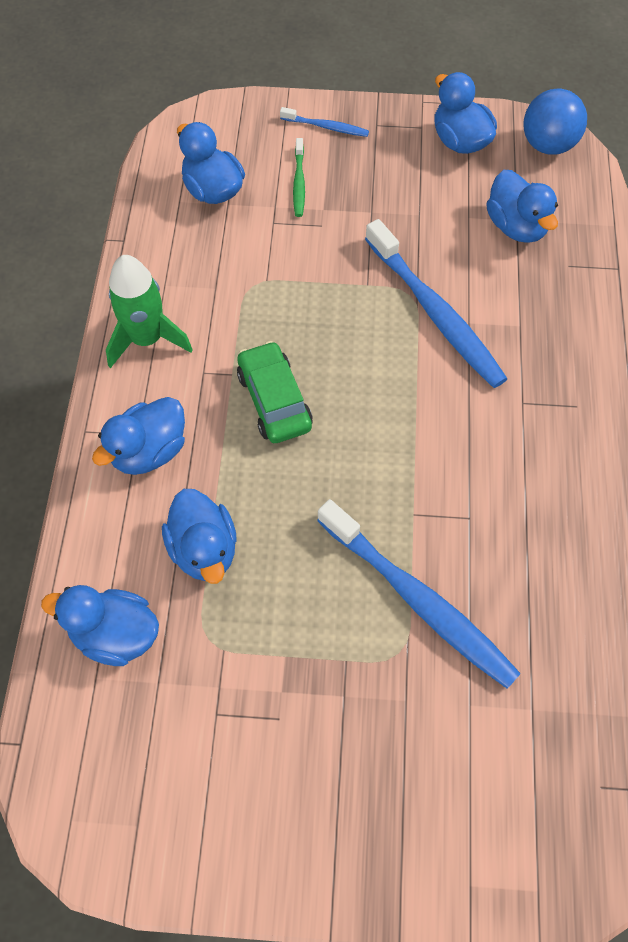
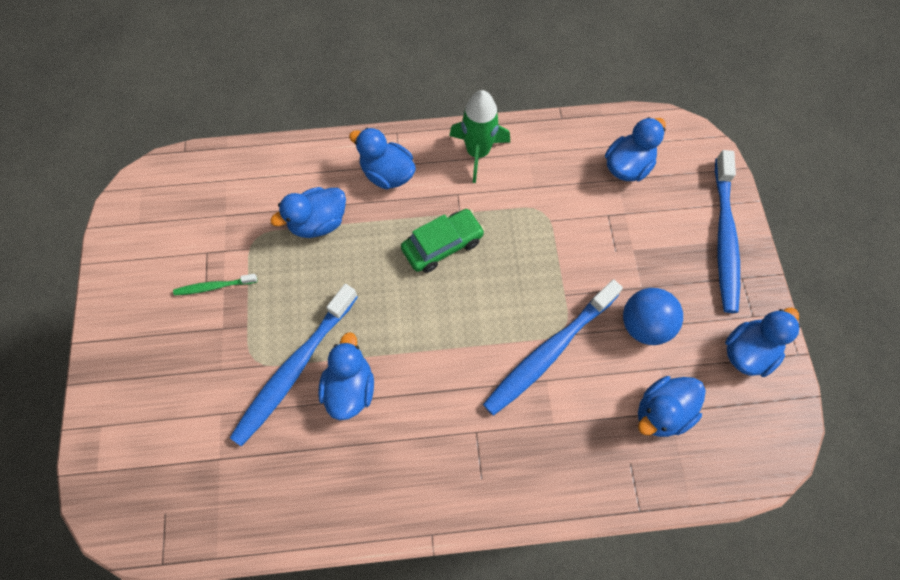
camera: 80 degrees right, 5 degrees up
(115, 634) = (254, 184): blue duck -> blue duck (350, 388)
(299, 183) = (655, 226): green toothbrush -> green toothbrush (214, 286)
(326, 127) = (724, 237): blue toothbrush -> blue toothbrush, size x2.13
(548, 145) = (771, 434): blue ball -> blue ball (644, 325)

